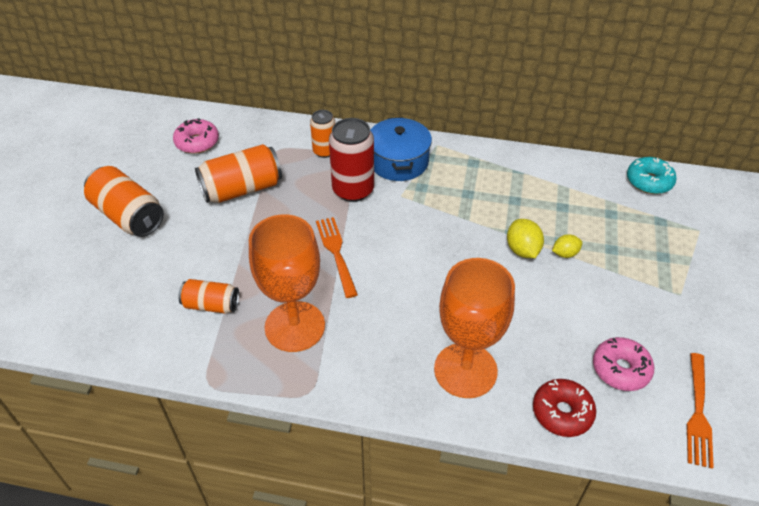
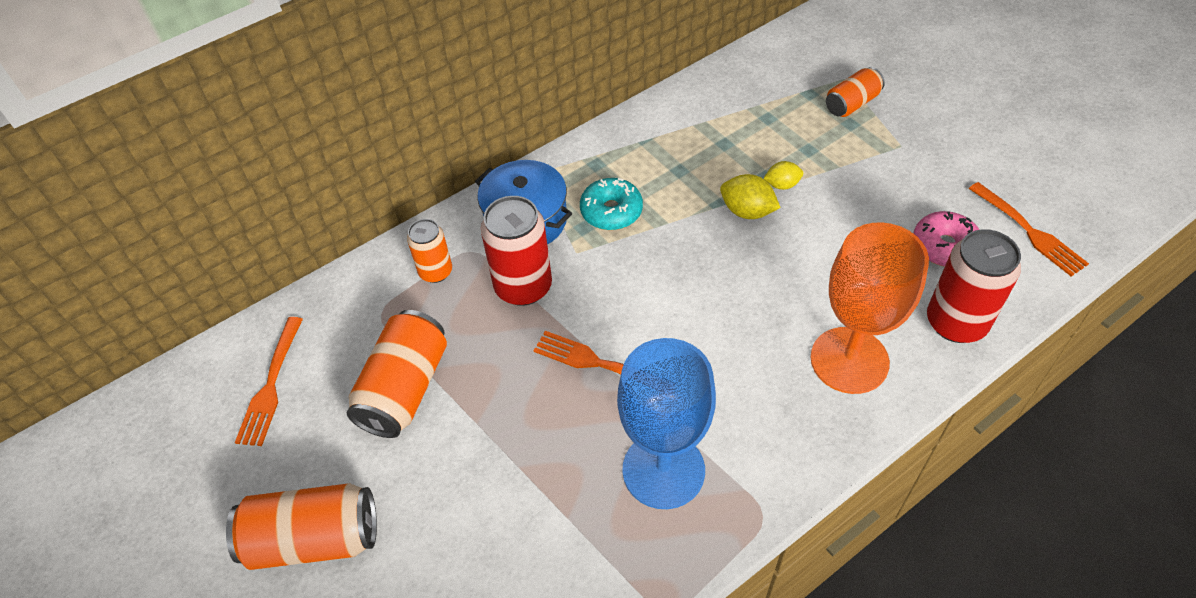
camera: 45 degrees left, 5 degrees up
(197, 142) = (271, 384): pink donut -> orange fork
(211, 305) = (554, 534): orange can -> orange can (851, 103)
(295, 326) = (663, 470): orange goblet -> blue goblet
(562, 412) = (956, 322): red donut -> red can
(565, 253) = (782, 185): yellow lemon -> yellow lemon turned 60 degrees clockwise
(649, 181) = (757, 64): turquoise donut -> turquoise donut (611, 211)

